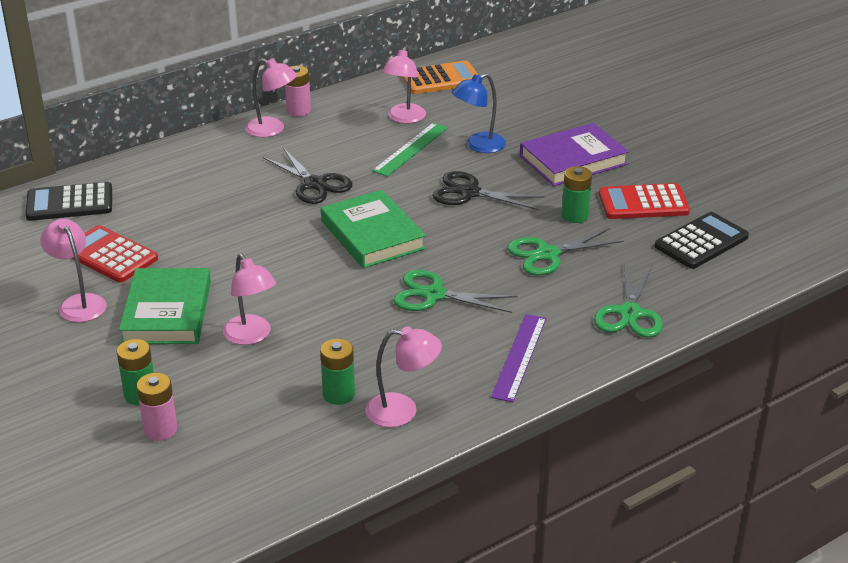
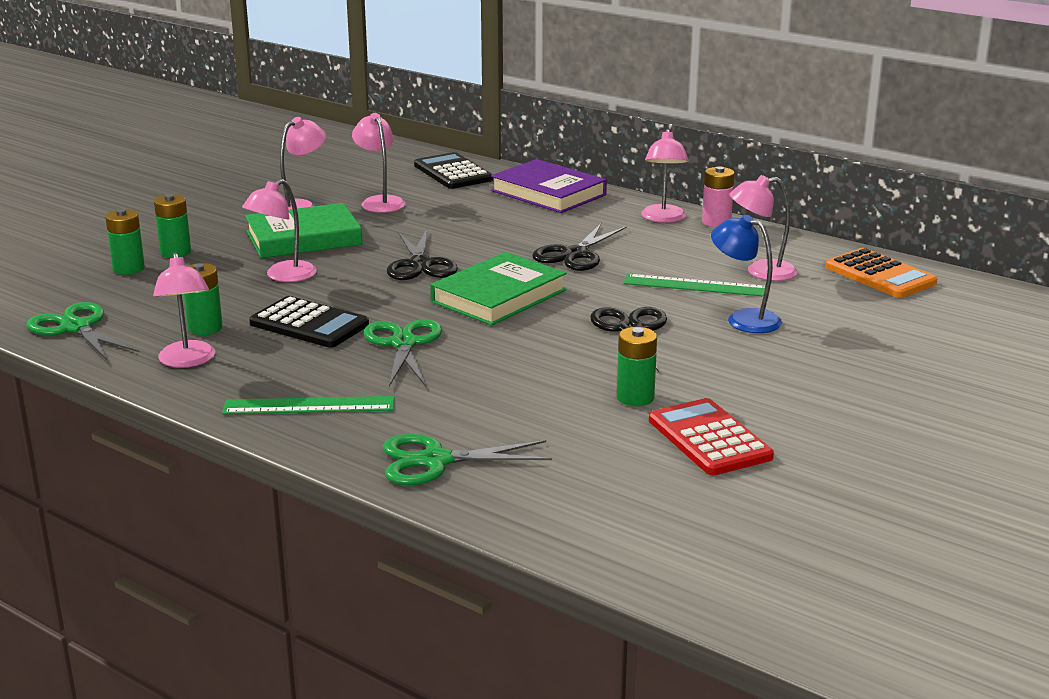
camera: 70 degrees right, 10 degrees down
(109, 255) = (380, 202): red calculator -> pink lamp
(160, 430) = (128, 268): pink battery -> green battery
(280, 260) = (420, 265): none -> black scissors
(519, 357) = (309, 406): purple ruler -> green ruler
(547, 254) = (532, 393): green scissors -> green scissors (76, 327)
(573, 160) = (771, 378): purple book -> purple book (548, 193)
(701, 241) = (645, 492): black calculator -> black calculator (309, 324)

